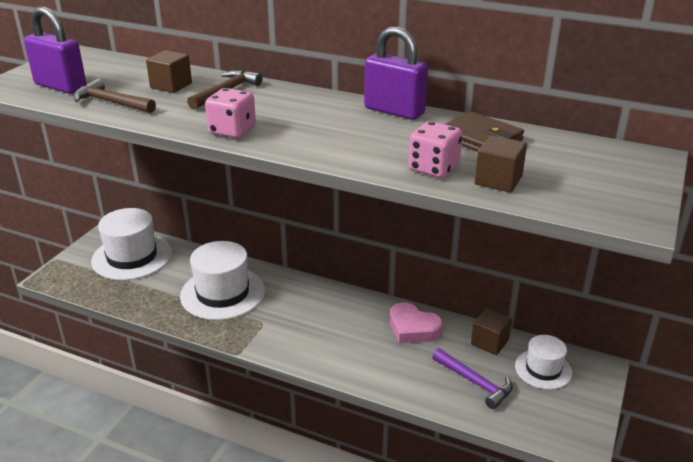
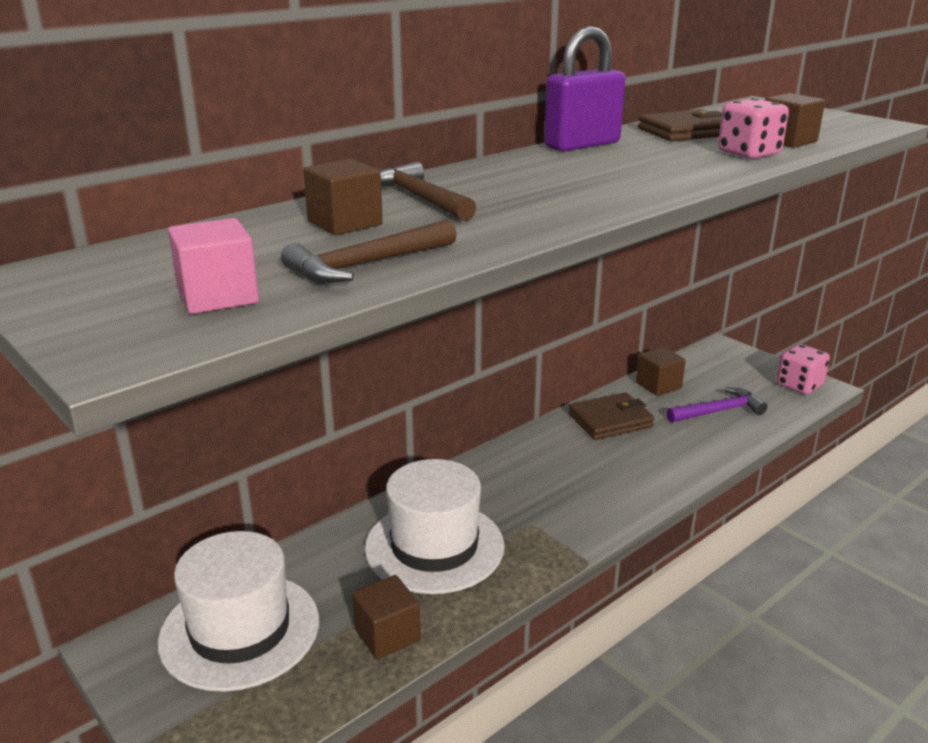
camera: 65 degrees left, 5 degrees down
(60, 86) = (218, 297): purple padlock -> pink cube
(144, 299) = (387, 635): none -> brown cube
(232, 131) = (572, 210): pink dice -> pink dice (799, 385)
(413, 328) = (610, 420): pink heart -> brown wallet
(543, 369) = (713, 372): white hat -> none

